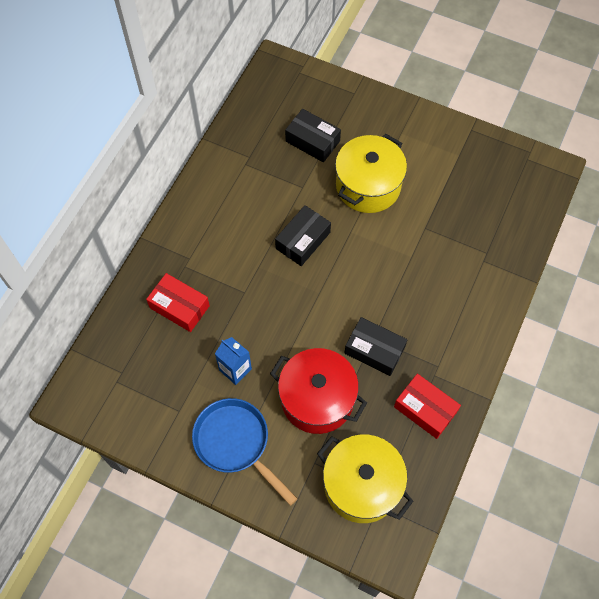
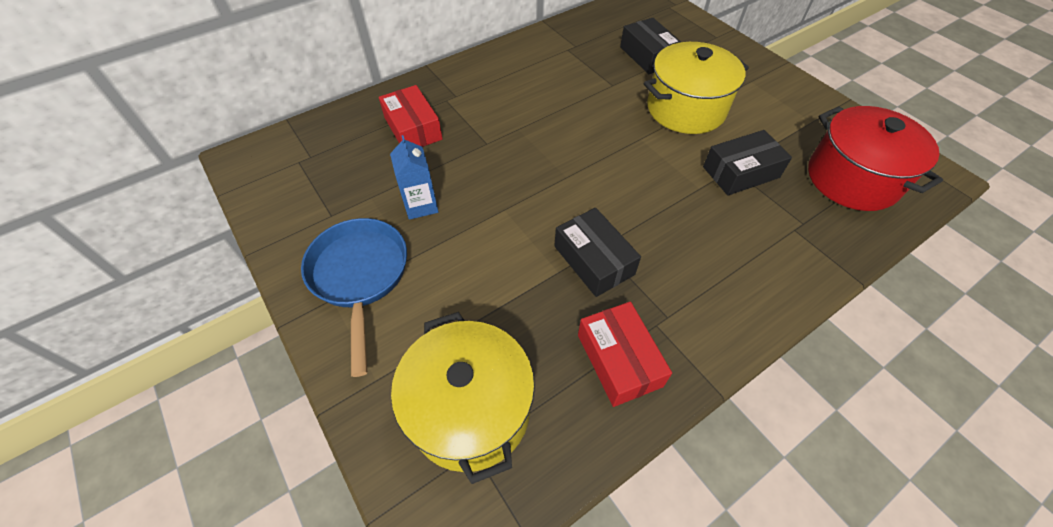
camera: 30 degrees right, 10 degrees down
(303, 240) = (581, 126): black box -> black box (741, 172)
(317, 399) = (487, 278): red pot -> red pot (852, 179)

